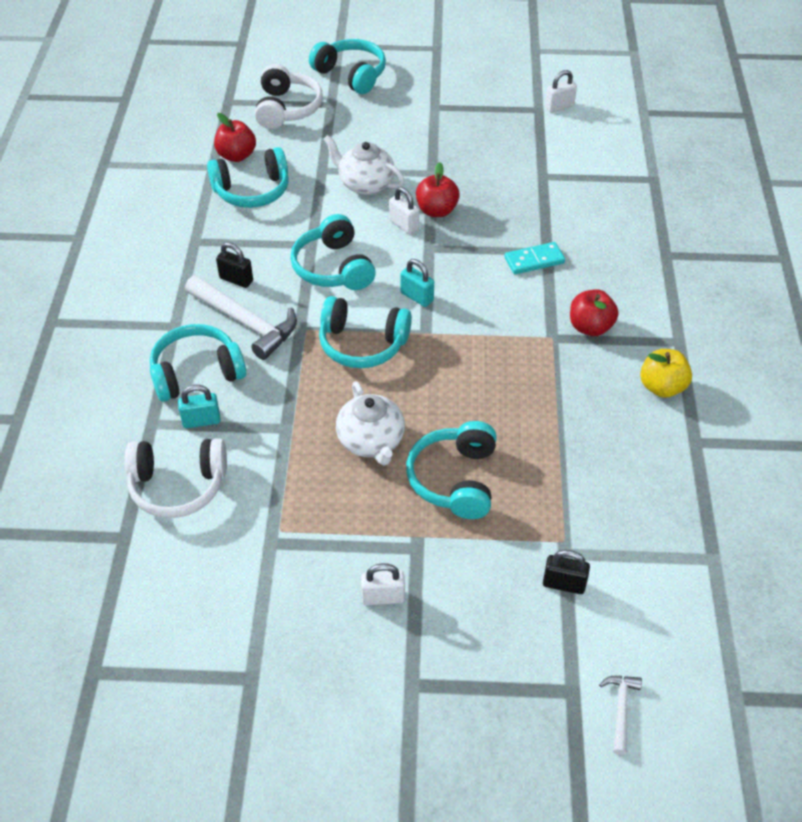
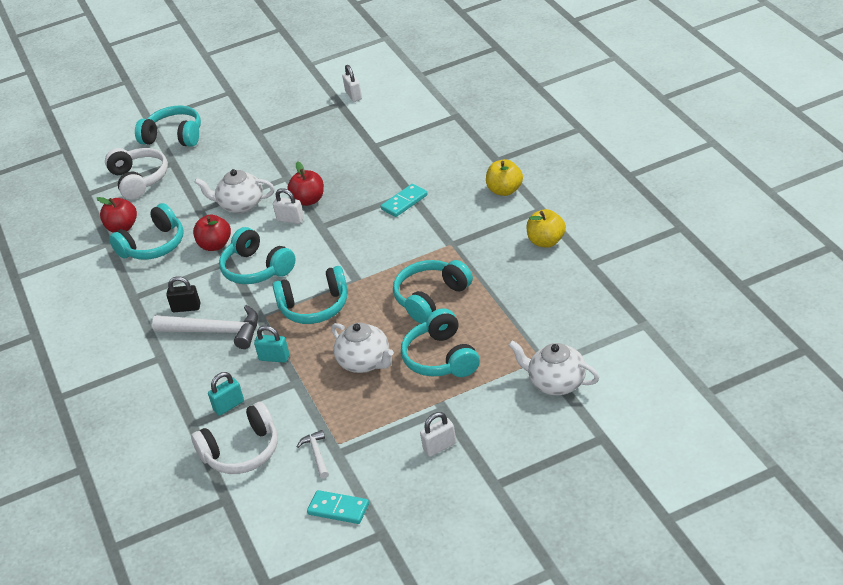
camera: 20 degrees left, 10 degrees down
(196, 372) = (201, 378): turquoise headphones -> turquoise headphones (431, 298)
(227, 617) = (338, 509): none -> turquoise domino
(417, 297) = (334, 261): turquoise padlock -> turquoise padlock (274, 358)
(559, 107) = (354, 95): white padlock -> white padlock turned 60 degrees counterclockwise
(564, 584) = (557, 383): black padlock -> white teapot
(590, 327) = (473, 227): red apple -> red apple (215, 245)
(621, 709) = (639, 433): white hammer -> white hammer (317, 454)
(653, 298) = (505, 190): none -> yellow apple

